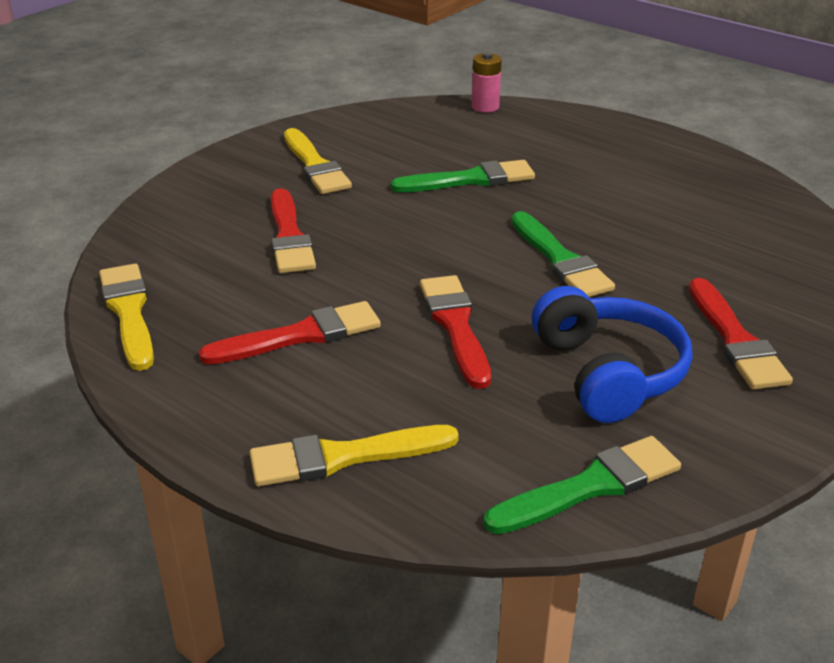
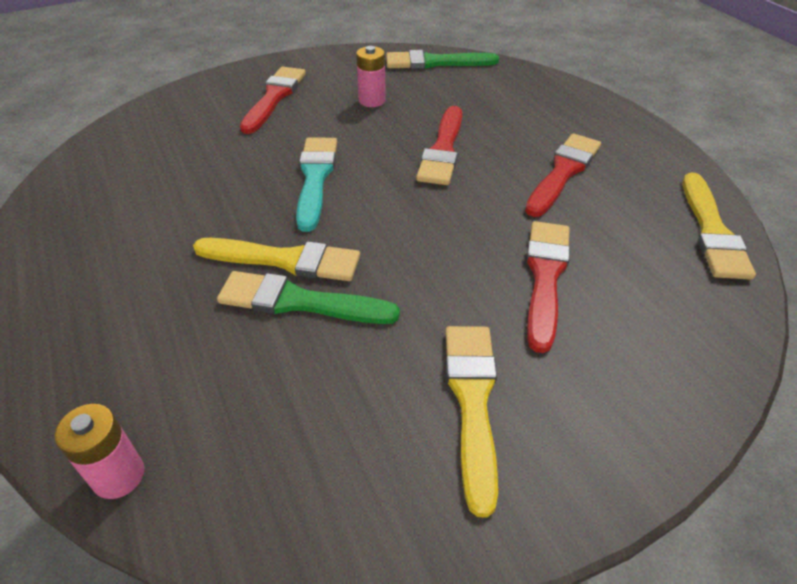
camera: 155 degrees left, 10 degrees up
(300, 336) = (563, 172): red brush -> red brush turned 120 degrees clockwise
(344, 456) = (556, 100): yellow brush -> yellow brush (284, 260)
(560, 259) = (315, 178): green brush -> turquoise brush
(608, 373) = (372, 101): blue headphones -> pink battery

